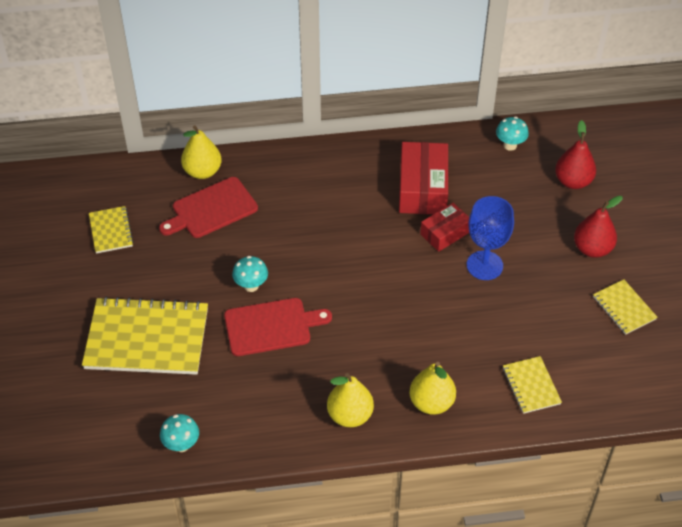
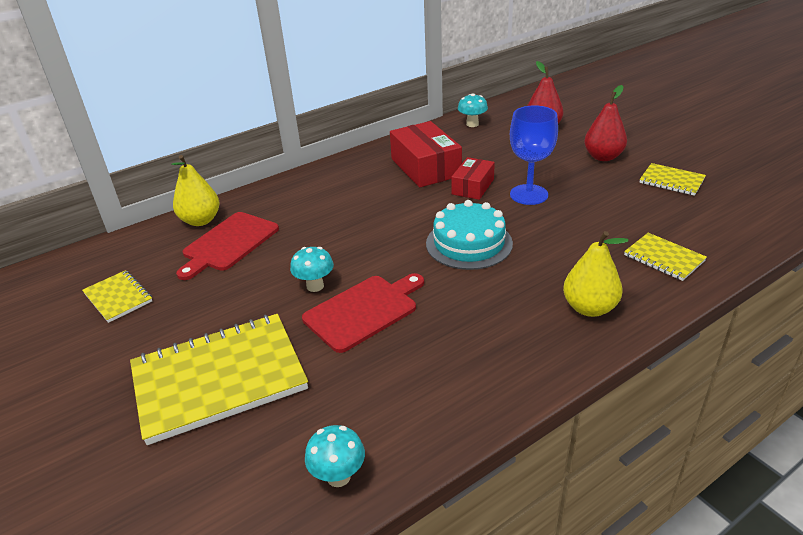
camera: 25 degrees left, 15 degrees down
(350, 415) = (518, 354): yellow pear -> none
(393, 297) = (469, 243): none -> turquoise cake

